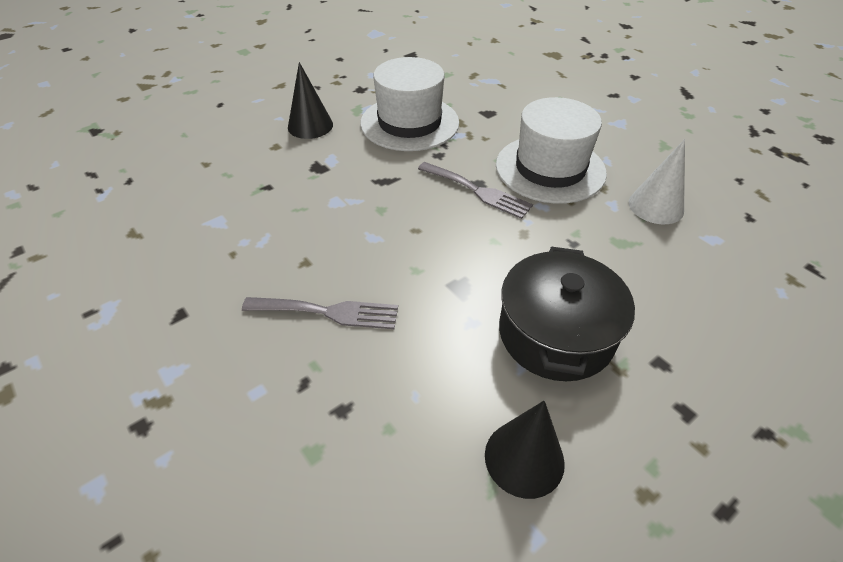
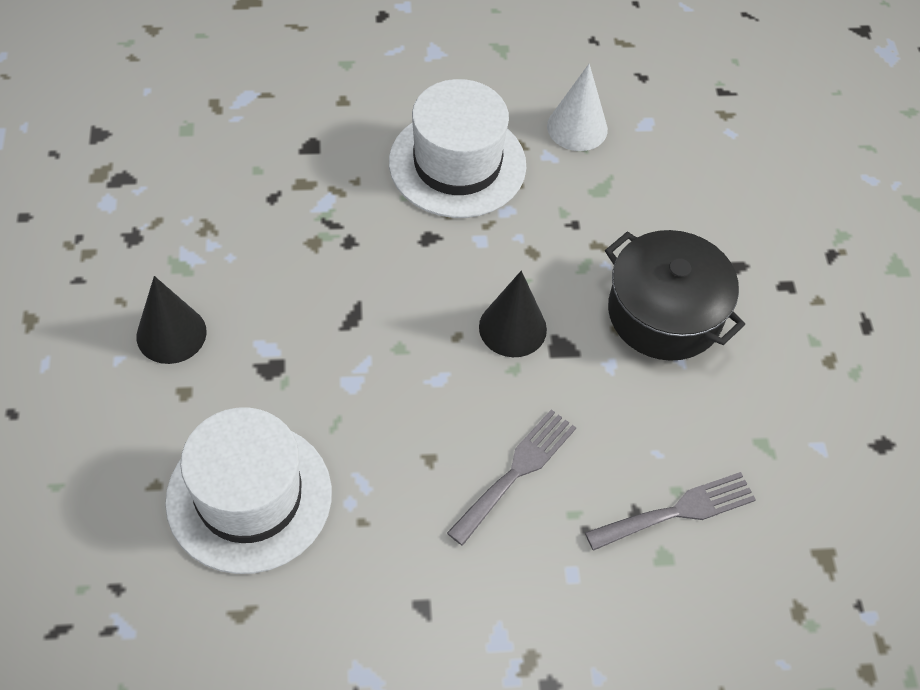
camera: 60 degrees left, 10 degrees up
(409, 123) = (261, 231): white hat -> white hat (249, 496)
(477, 191) = (441, 247): grey fork -> grey fork (678, 511)
(524, 458) = (759, 414): black cone -> black cone (512, 328)

